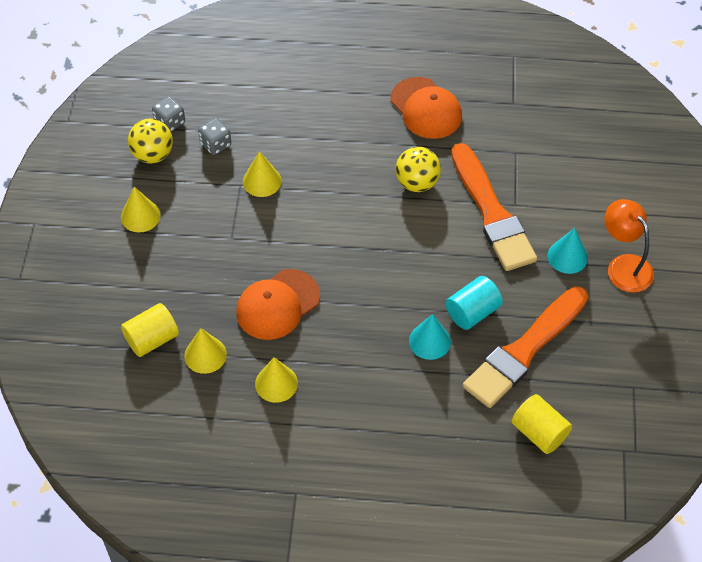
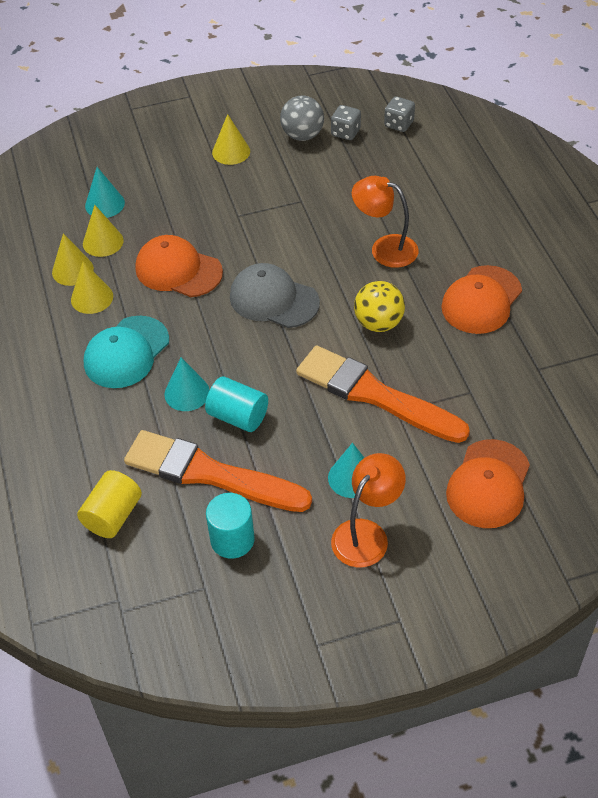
camera: 70 degrees right, 5 degrees down
(152, 339) = (105, 204): yellow cylinder -> turquoise cone
(153, 155) = (302, 135): yellow ball -> grey ball
(215, 144) = (338, 169): grey dice -> grey dice (399, 124)
(262, 181) = (314, 213): yellow cone -> yellow cone (72, 270)
(333, 148) = (385, 248): none -> orange lamp
(352, 245) = (273, 299): none -> grey cap
(360, 374) = (126, 352): none -> turquoise cap
(492, 213) = (375, 395): orange brush -> orange brush turned 75 degrees clockwise
(596, 355) = (232, 540): none -> turquoise cylinder
(608, 176) = (488, 484): none -> orange cap

